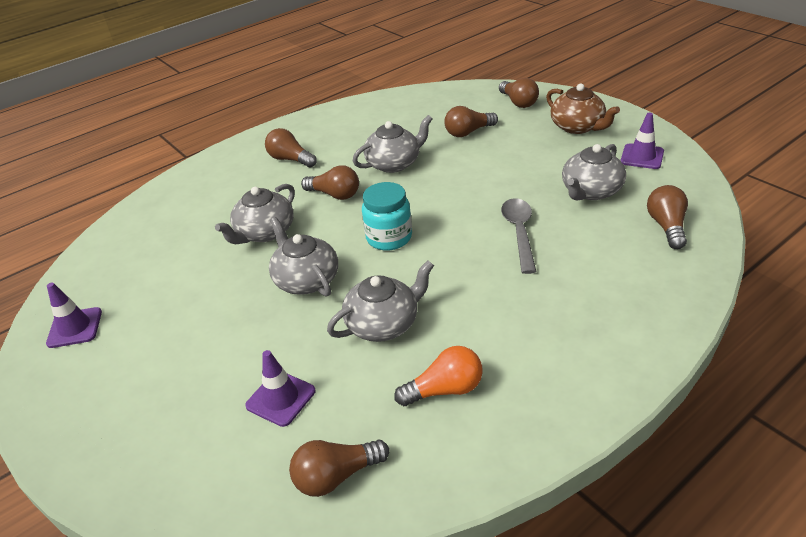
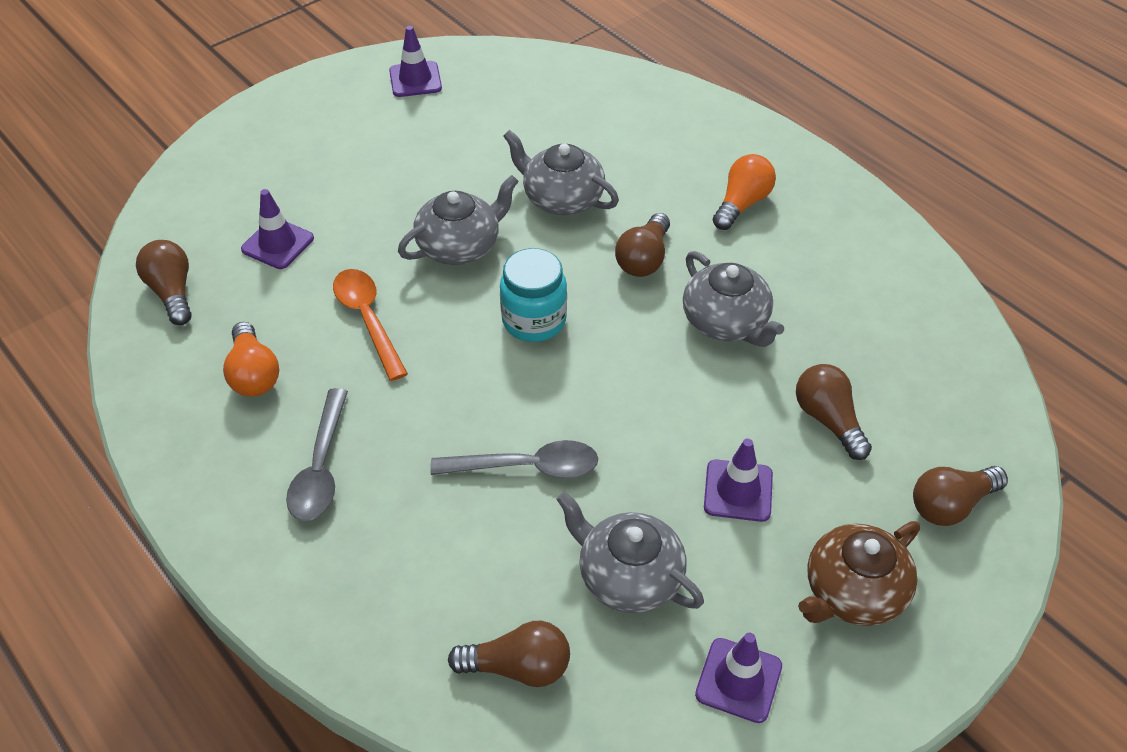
camera: 85 degrees right, 10 degrees up
(290, 159) = (742, 203): brown light bulb -> orange light bulb
(383, 324) = (368, 320): grey teapot -> orange spoon
(522, 158) = (738, 491): none -> purple traffic cone
(538, 332) = (321, 467): none -> grey spoon

